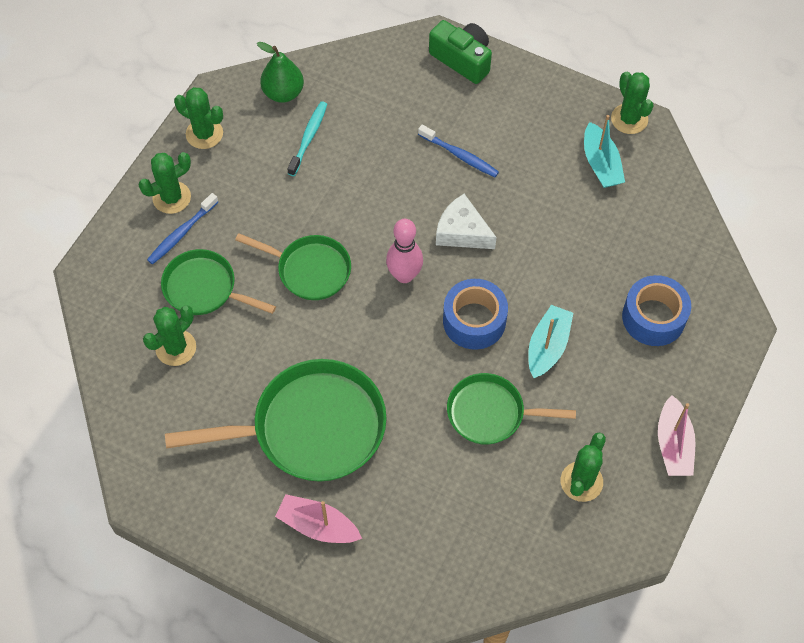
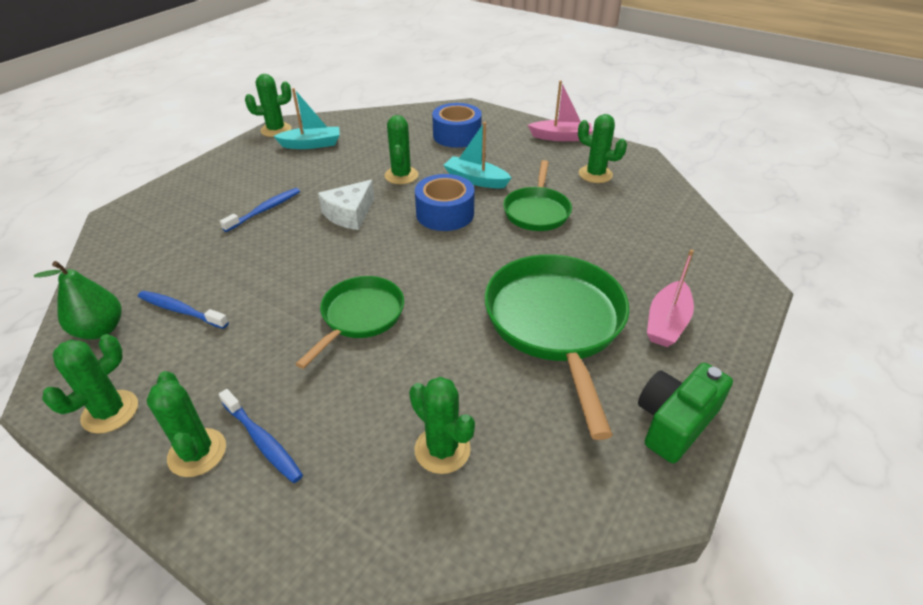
camera: 85 degrees left, 20 degrees down
(204, 288) = (358, 415): green pan -> none
(308, 138) = (181, 310): turquoise toothbrush -> blue toothbrush
(404, 275) = (386, 250): pink bowling pin -> none
(462, 59) = (155, 201): green camera -> green camera (674, 422)
(545, 268) = (401, 175): none -> green cactus

